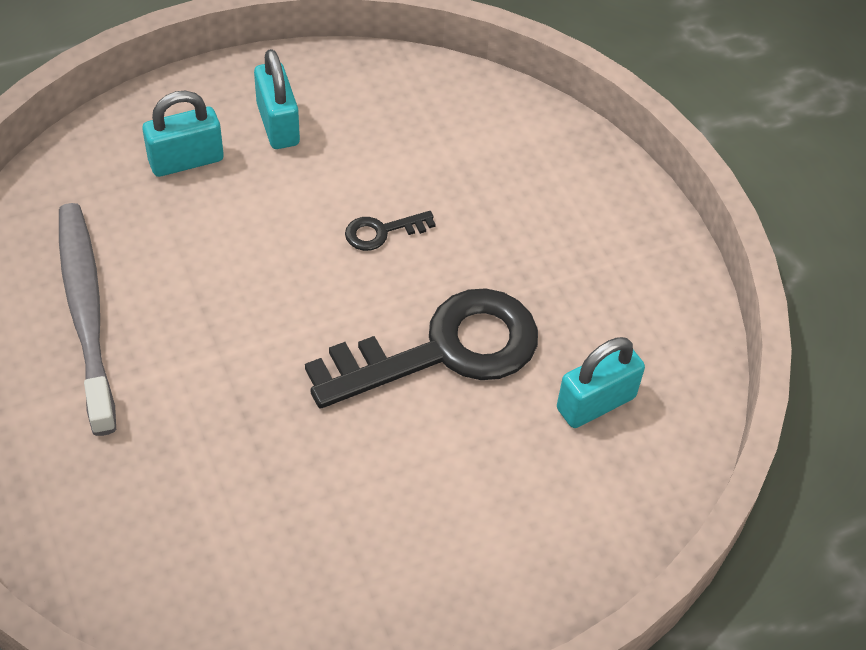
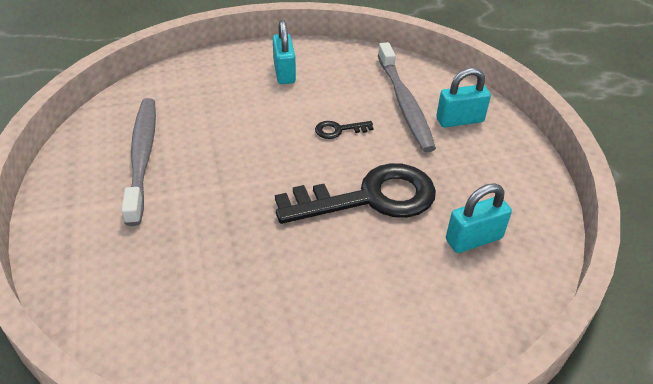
camera: 10 degrees right, 10 degrees down
(186, 160) = (225, 85): turquoise padlock -> turquoise padlock (459, 120)
(478, 170) = (404, 103): none -> grey toothbrush

